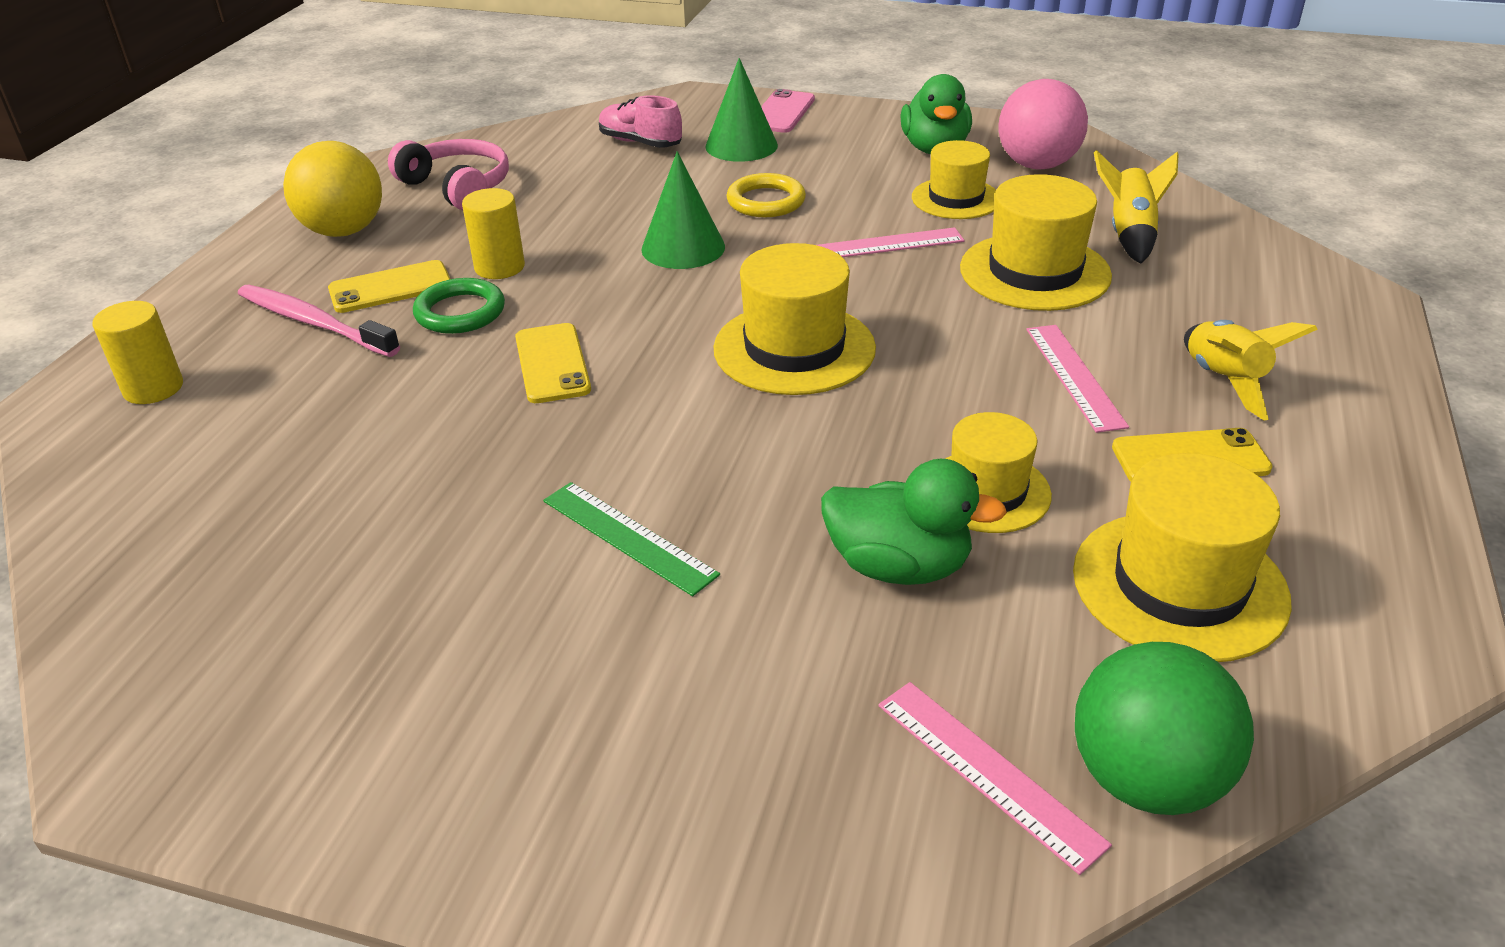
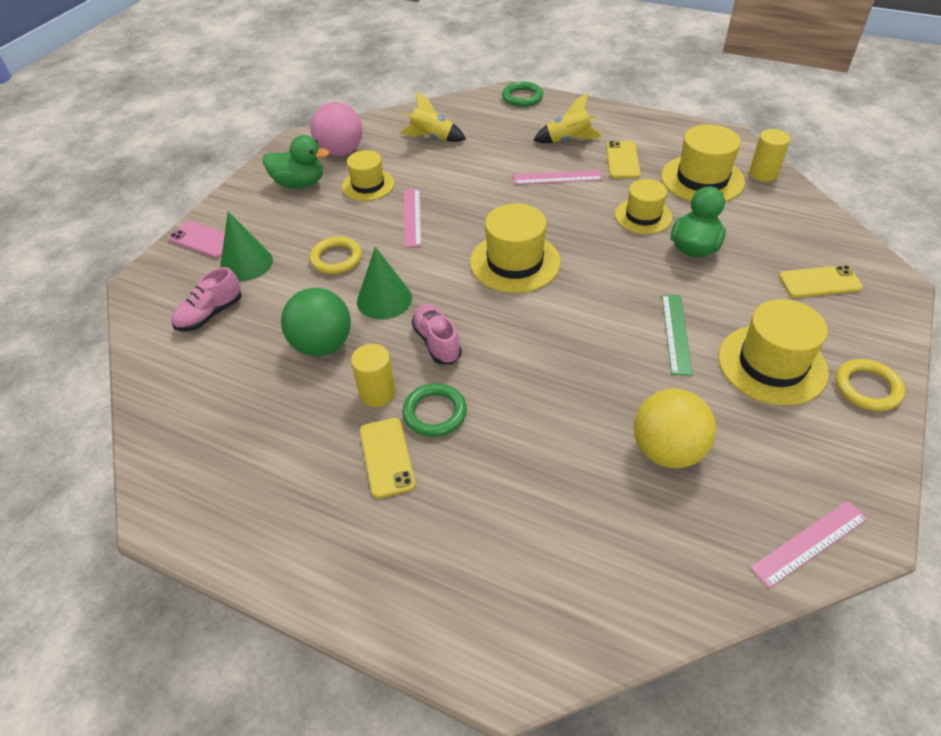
camera: 80 degrees left, 10 degrees up
(153, 388) = (499, 602): yellow cylinder -> yellow cylinder (763, 173)
(313, 322) = (425, 503): pink toothbrush -> none
(344, 231) = (277, 499): yellow ball -> yellow ball (667, 450)
(458, 187) = (230, 424): pink headphones -> none
(469, 825) = (867, 388): none -> yellow ring
(552, 363) = (510, 363): yellow phone -> yellow phone (819, 282)
(596, 299) = (437, 342): none -> pink shoe
(628, 537) = (676, 333): green ruler -> green ruler turned 45 degrees counterclockwise
(988, 772) = (806, 241): pink ruler -> pink ruler (809, 543)
(1034, 272) = (460, 172): yellow hat -> yellow hat (772, 364)
(1146, 779) = (802, 206): green ball -> green ball (322, 345)
(1357, 314) = (522, 97): none -> green ring

